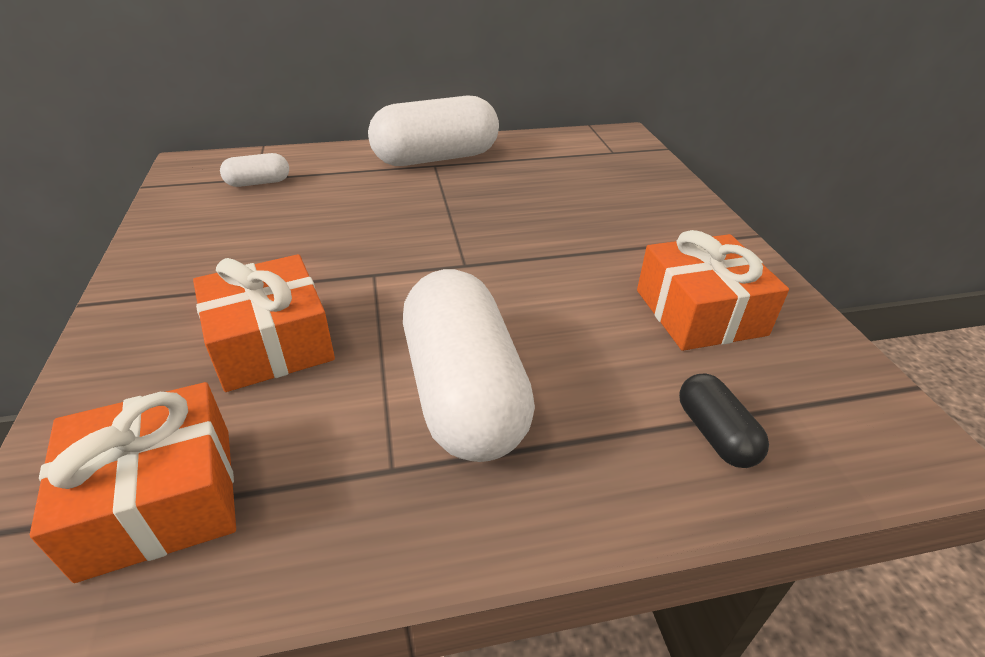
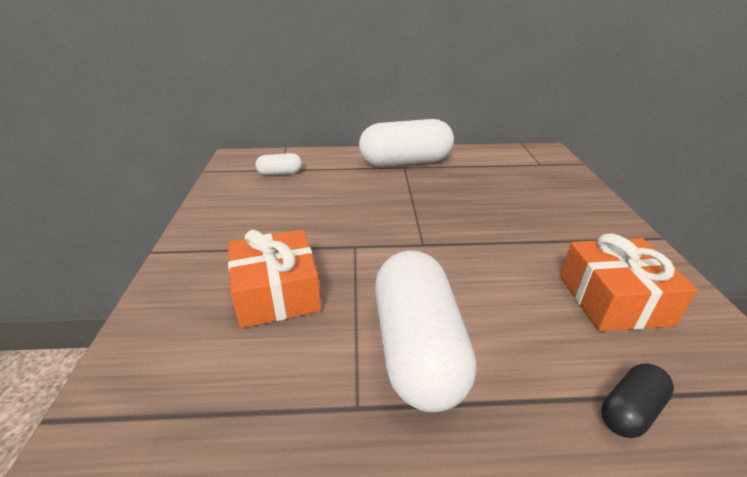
camera: 10 degrees right, 5 degrees down
(159, 499) = (184, 409): orange gift -> none
(715, 434) = (630, 410): black capsule -> black capsule turned 60 degrees clockwise

